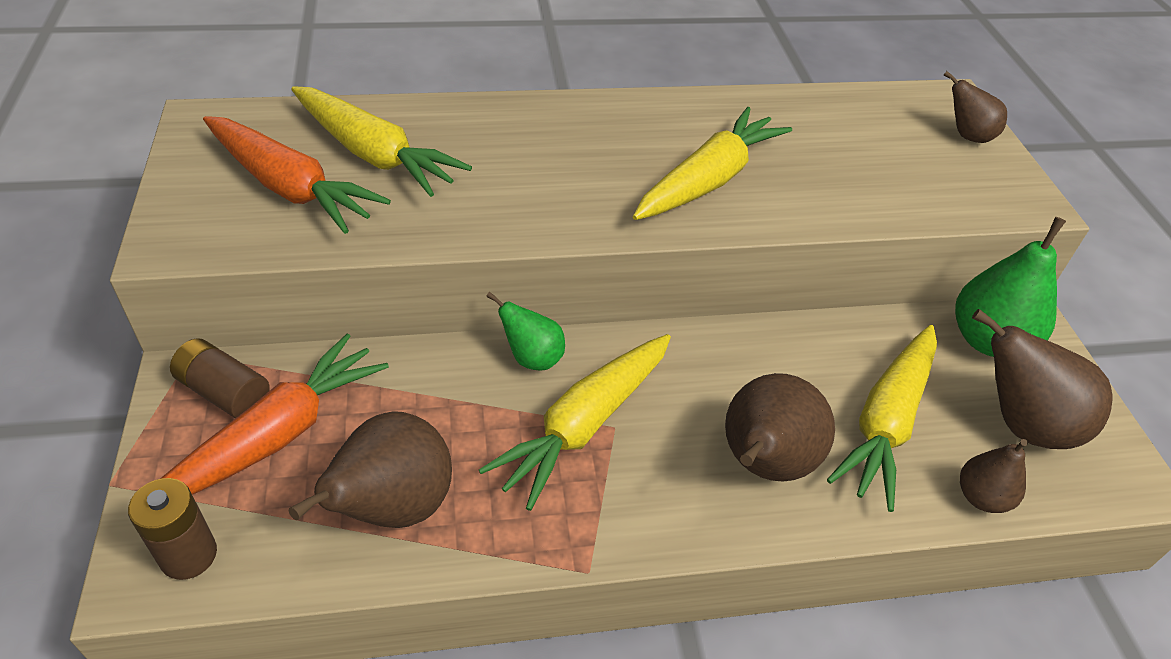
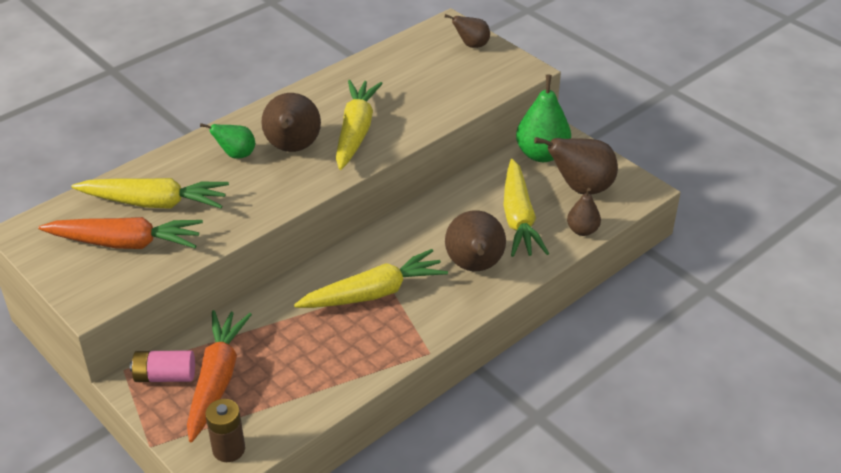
camera: 30 degrees left, 5 degrees down
(224, 392) = (165, 376): brown battery -> pink battery
(392, 508) = (311, 377): brown pear -> brown pear (292, 148)
(532, 358) = (318, 276): green pear -> green pear (236, 155)
(584, 425) = (374, 293): yellow carrot -> yellow carrot turned 120 degrees counterclockwise

